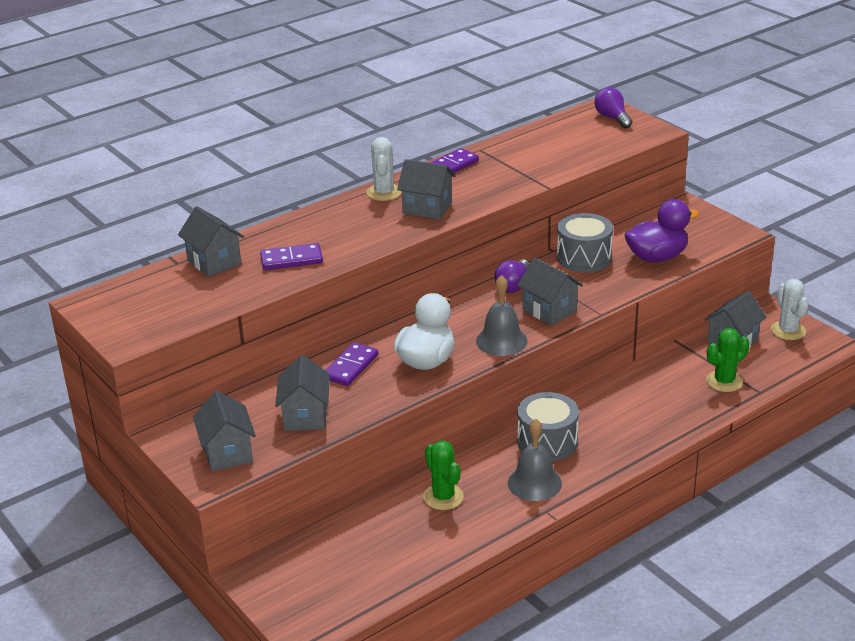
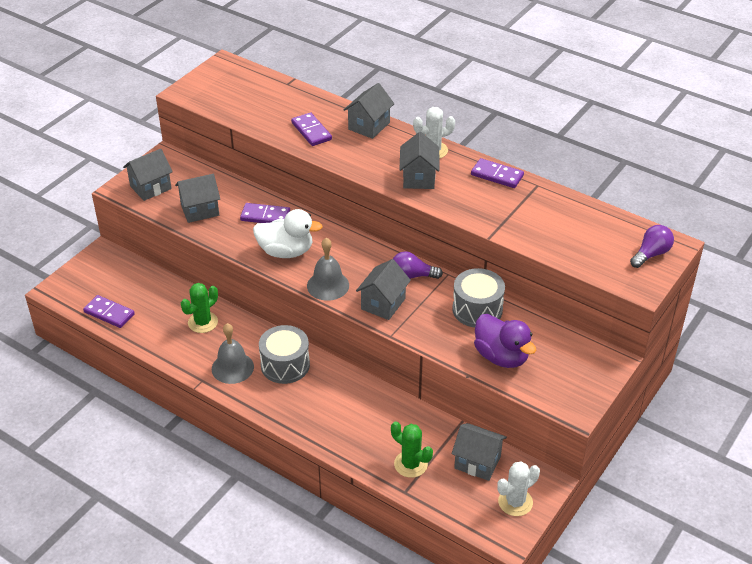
camera: 70 degrees right, 10 degrees up
(214, 262) = (294, 99): grey house -> grey house (369, 126)
(383, 580) = (109, 313): none -> purple domino

